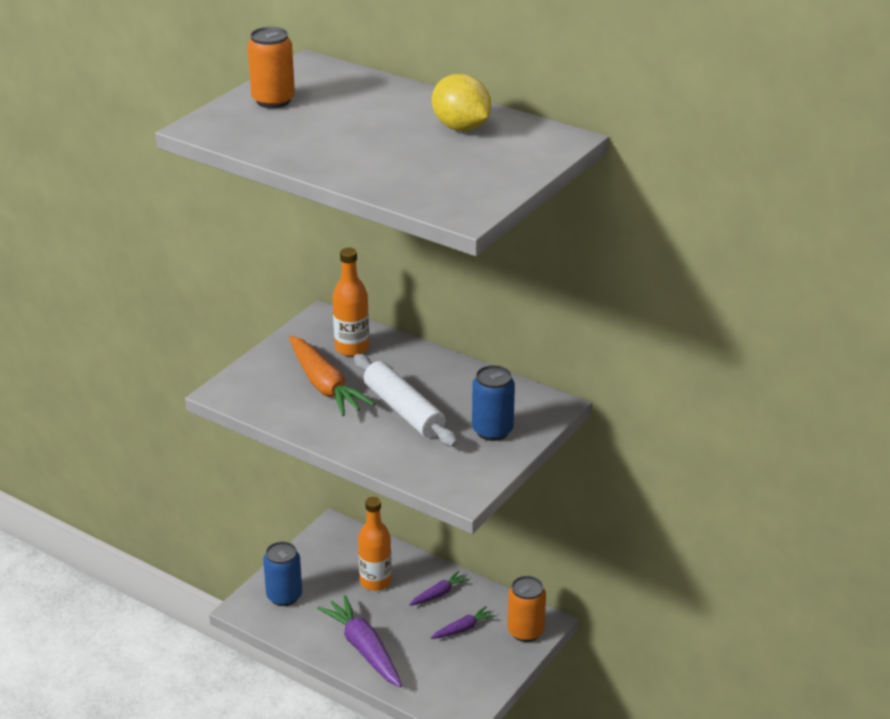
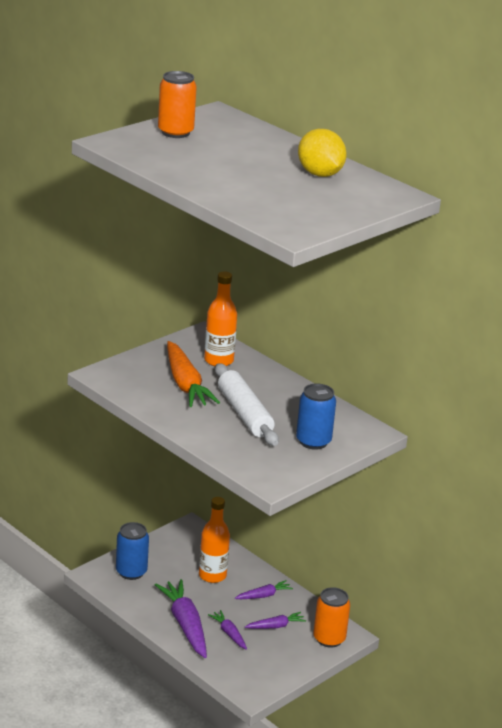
camera: 10 degrees right, 5 degrees down
(415, 649) = (229, 634): none -> purple carrot

